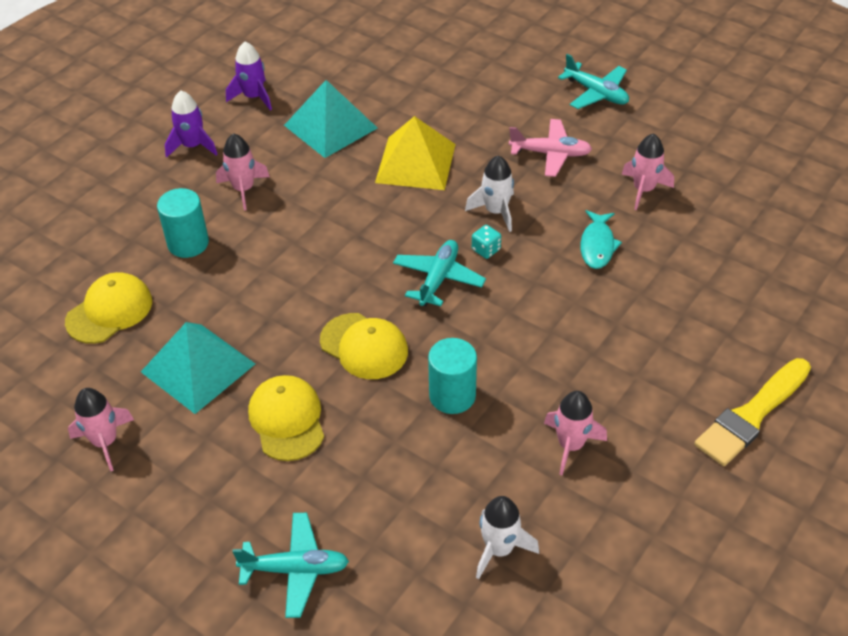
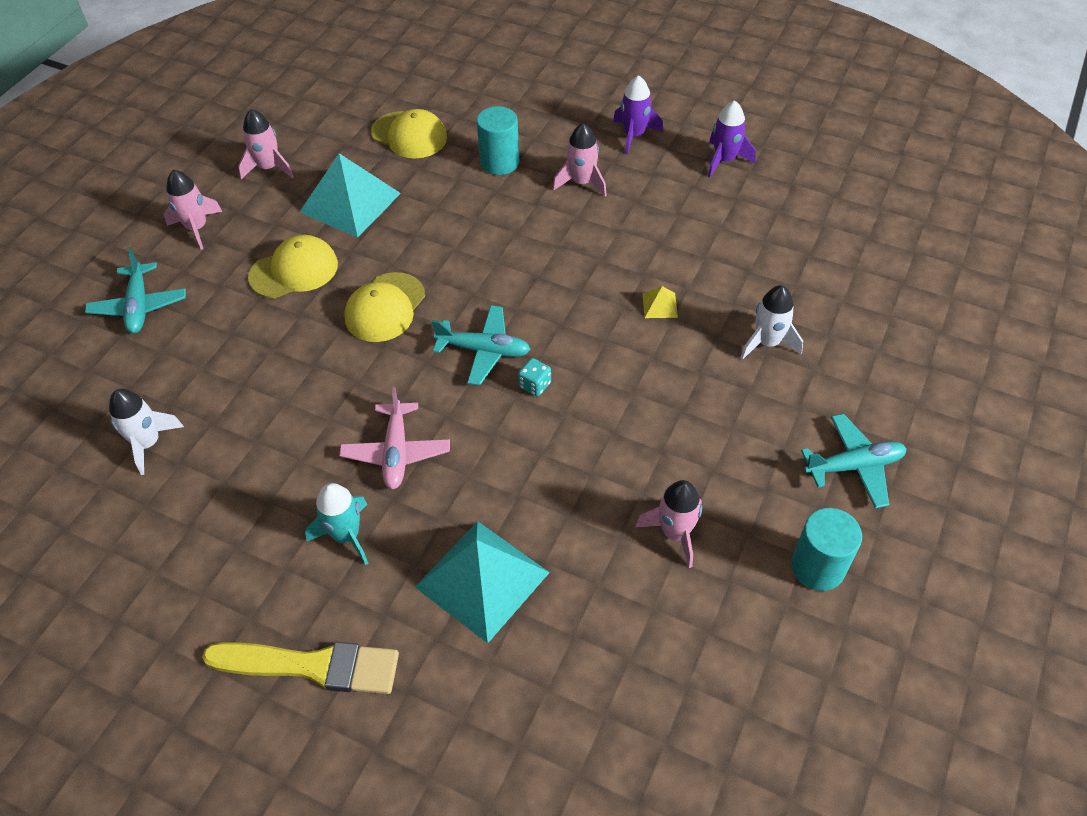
camera: 80 degrees right, 5 degrees up
(331, 126) = (698, 226): turquoise pyramid -> turquoise pyramid (482, 580)
(415, 163) = (660, 305): yellow pyramid -> yellow pyramid, size x0.41
(452, 396) = (327, 384): turquoise cylinder -> turquoise cylinder (817, 567)
(496, 211) = (598, 386): white rocket -> white rocket (767, 342)
(550, 154) = (714, 428): pink plane -> pink plane (396, 452)
(570, 445) = (267, 489): pink rocket -> pink rocket (197, 228)
(596, 93) = (854, 466): turquoise plane -> turquoise plane turned 135 degrees counterclockwise
(597, 245) = (563, 490): turquoise fish -> none
(627, 387) = (346, 535): none -> turquoise rocket
(751, 415) = (312, 666): yellow brush -> yellow brush turned 150 degrees clockwise

